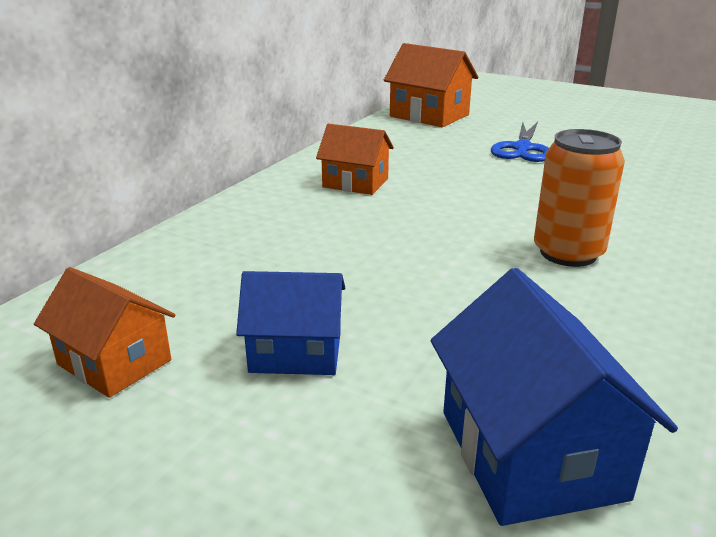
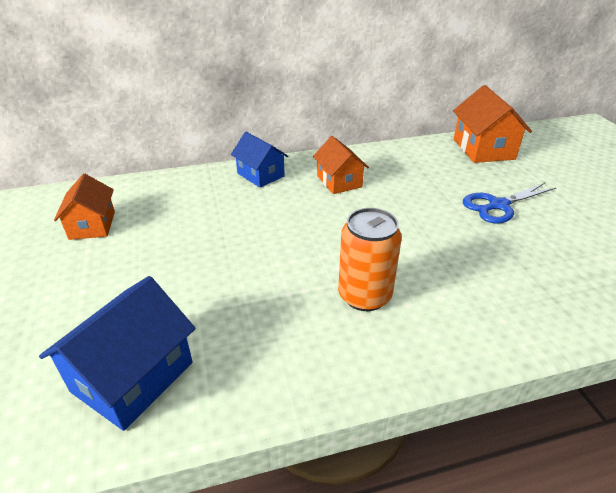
camera: 45 degrees right, 10 degrees up
(296, 352) = (146, 262): blue house -> blue house (260, 175)

